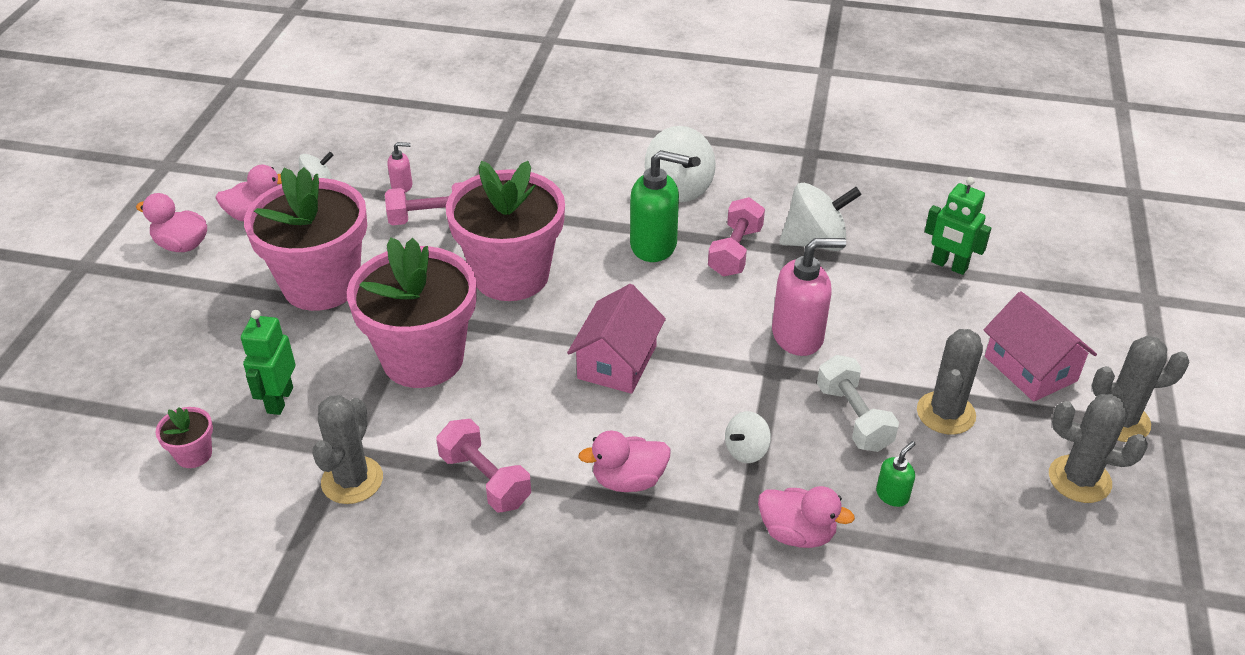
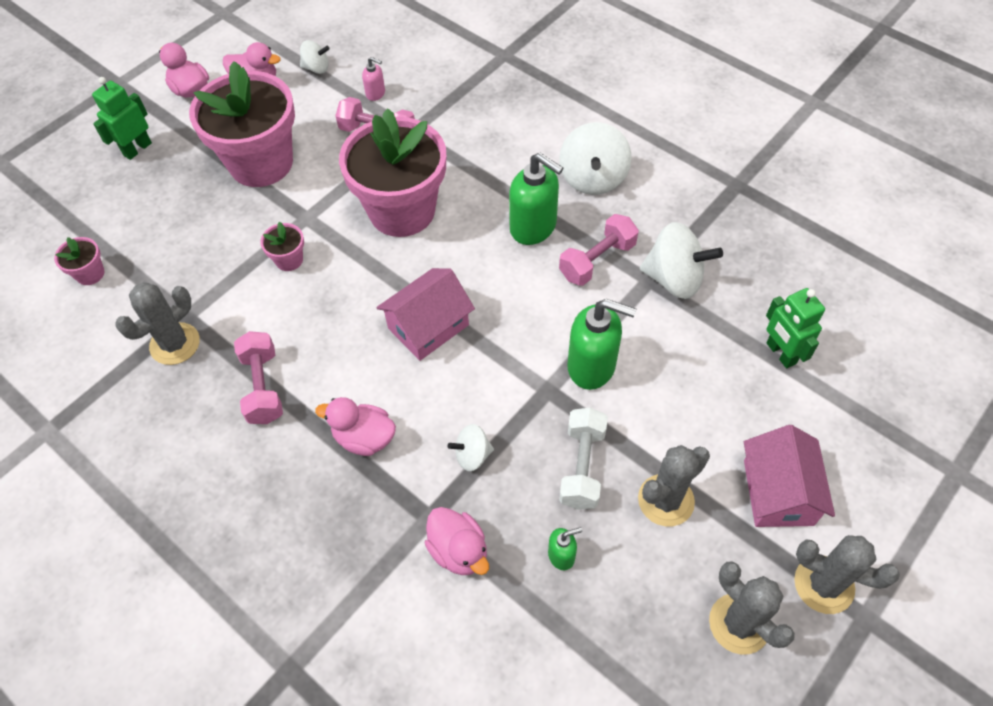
camera: 30 degrees right, 15 degrees up
(279, 400) = (171, 253): green robot -> green robot (137, 149)
(423, 358) = (289, 260): pink flower pot -> pink flower pot, size x0.40
(798, 336) = (592, 366): pink soap dispenser -> green soap dispenser

